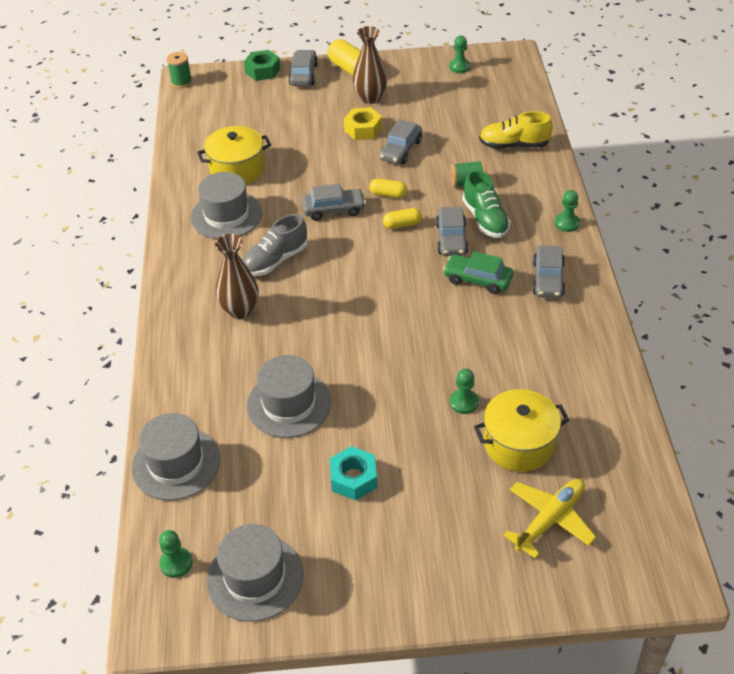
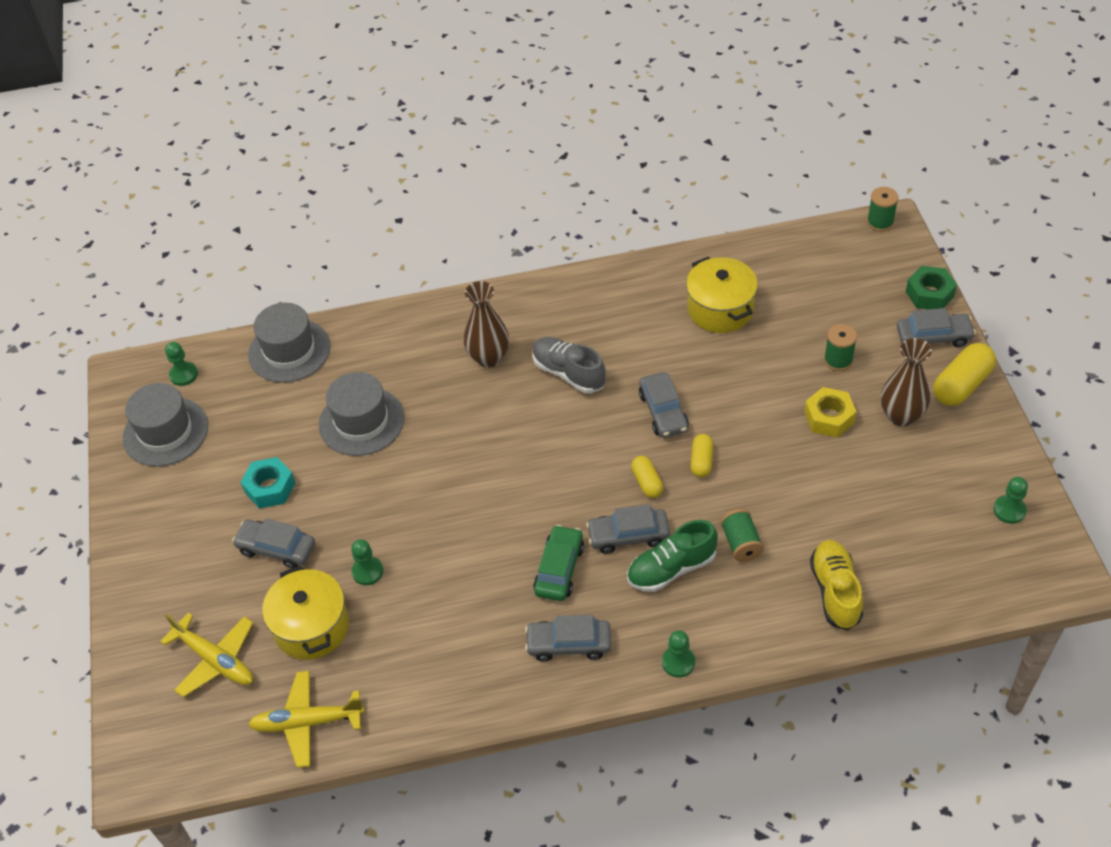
camera: 85 degrees right, 5 degrees up
(226, 215) = (637, 316): grey hat -> none
(310, 118) = (838, 360): none -> green spool
(400, 150) = (794, 463): grey car -> grey car (276, 549)
(617, 446) = (308, 722): none -> yellow plane

